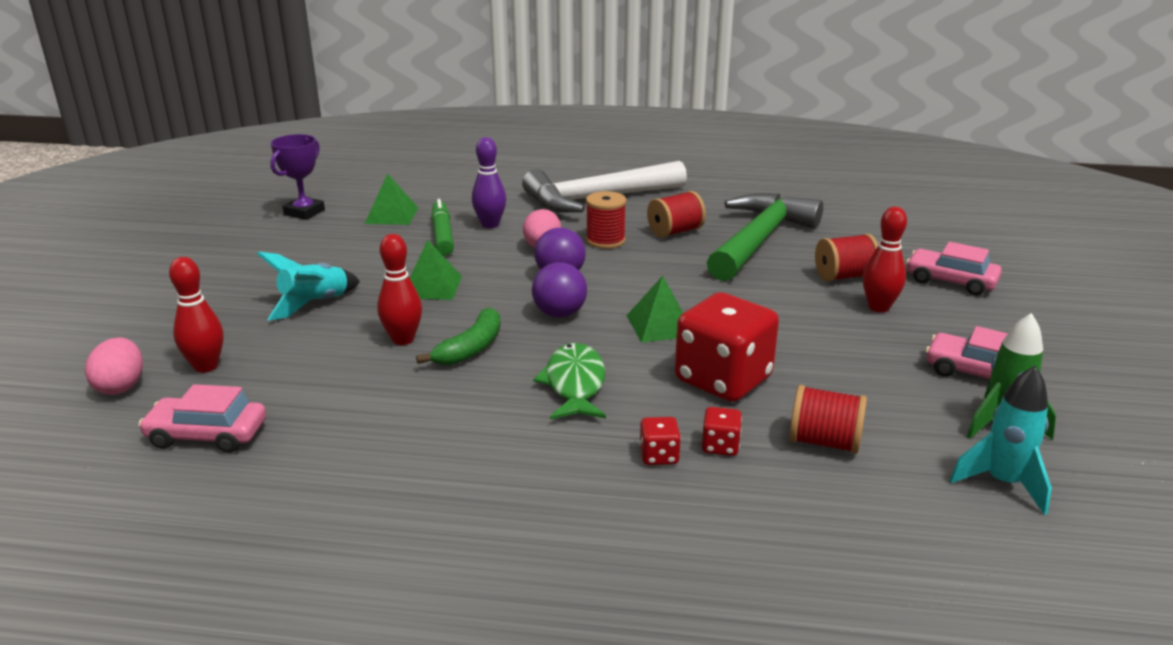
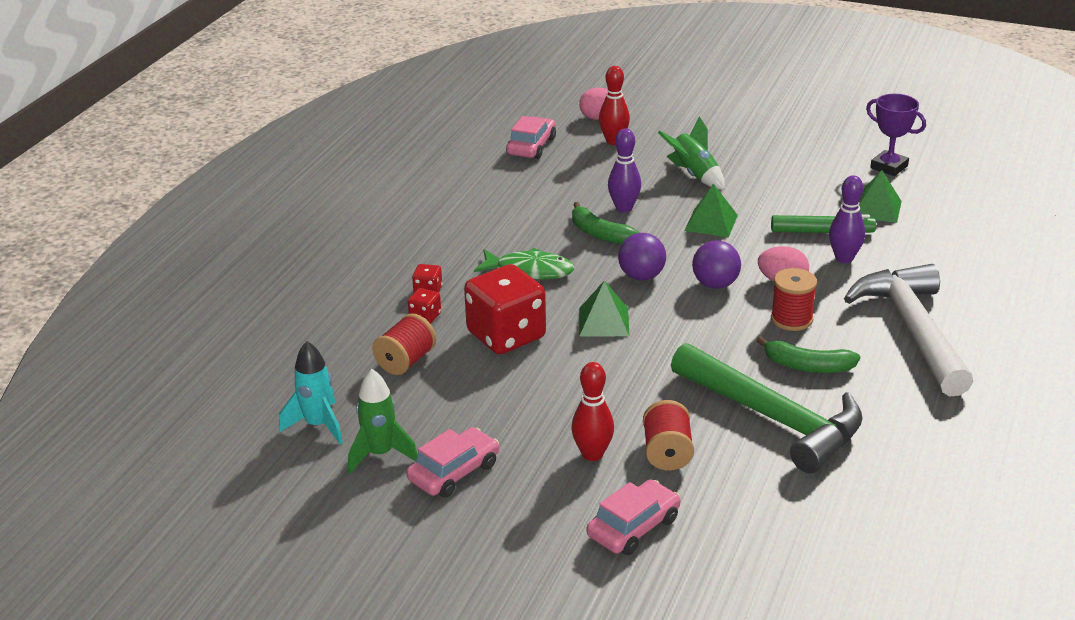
camera: 105 degrees right, 5 degrees up
(315, 304) = (694, 175): turquoise rocket -> green rocket
(403, 339) = (624, 208): red bowling pin -> purple bowling pin
(675, 232) = (807, 366): red spool -> green banana

